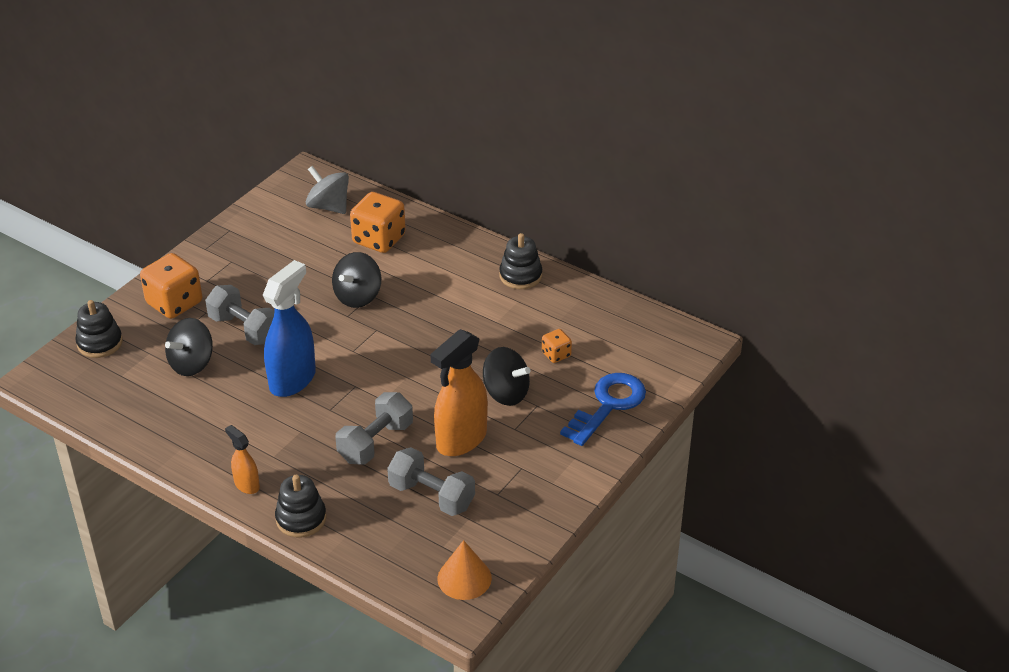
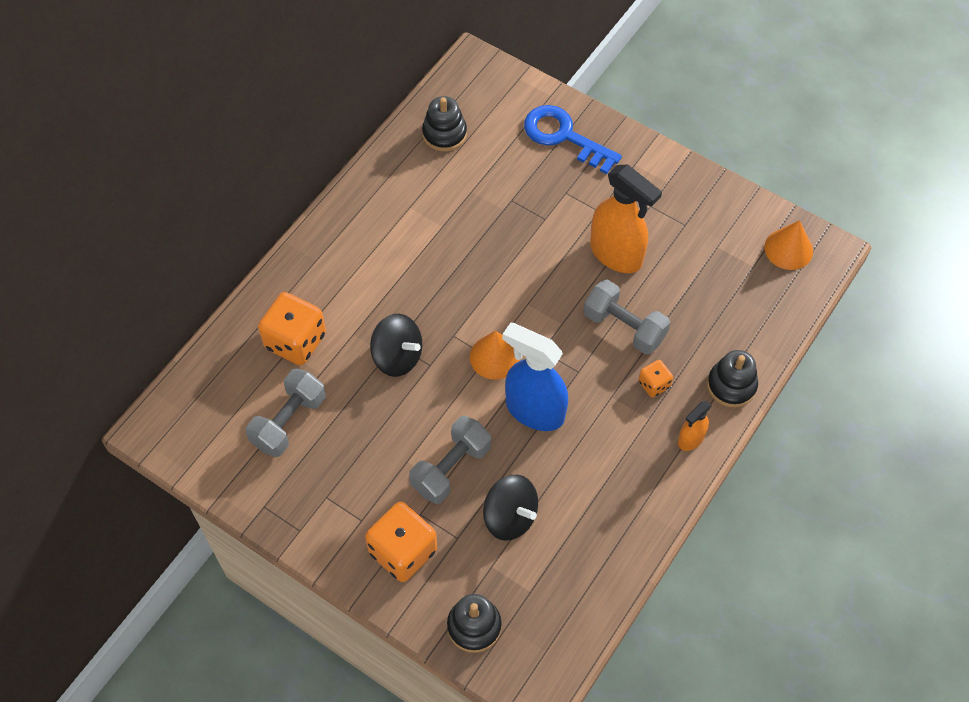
camera: 90 degrees left, 20 degrees up
(329, 206) = (227, 398): grey spinning top -> none
(351, 355) = (495, 357): none -> orange cone
(431, 496) = (692, 277): grey dumbbell -> grey dumbbell (289, 421)
(506, 393) = (550, 218): black spinning top -> none
(520, 276) = (368, 204): black stacking toy -> black stacking toy (444, 134)
(556, 354) = (493, 176): orange dice -> orange dice (654, 384)

